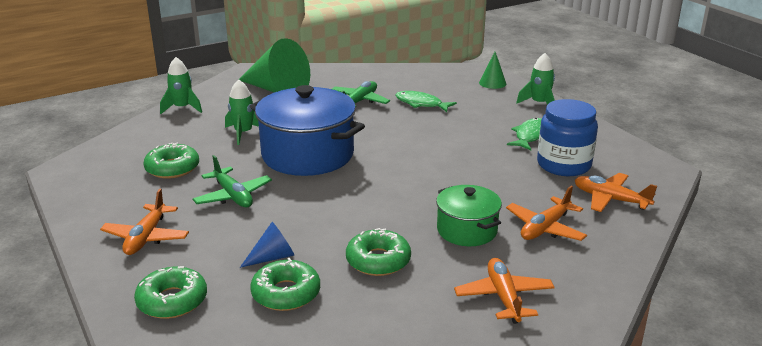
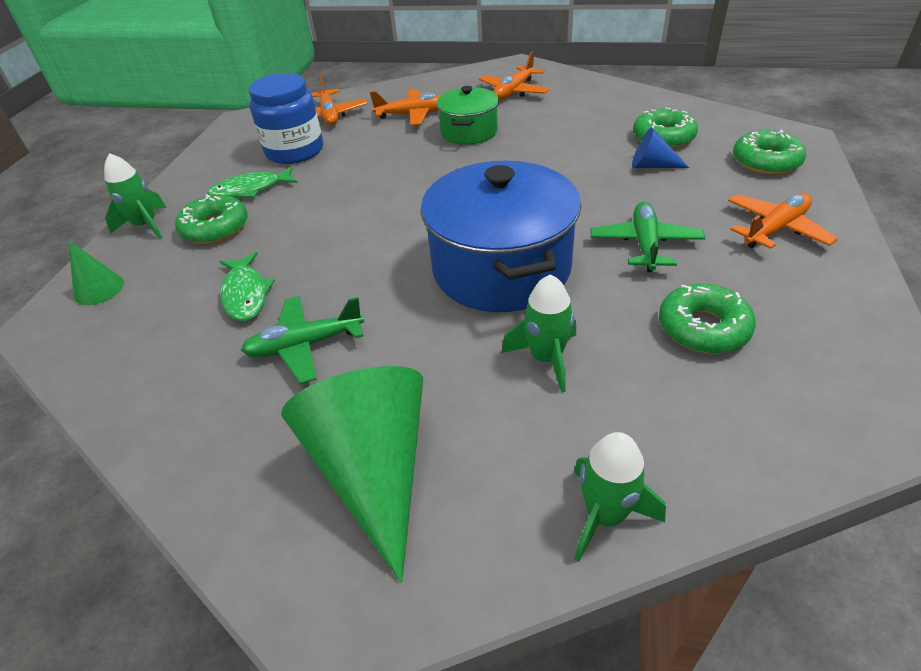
camera: 135 degrees left, 15 degrees up
(378, 260) = (566, 135): green donut -> green donut (215, 228)

